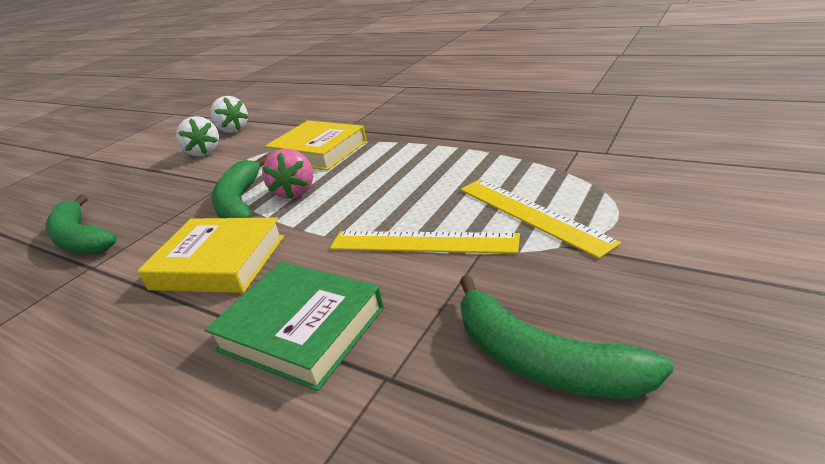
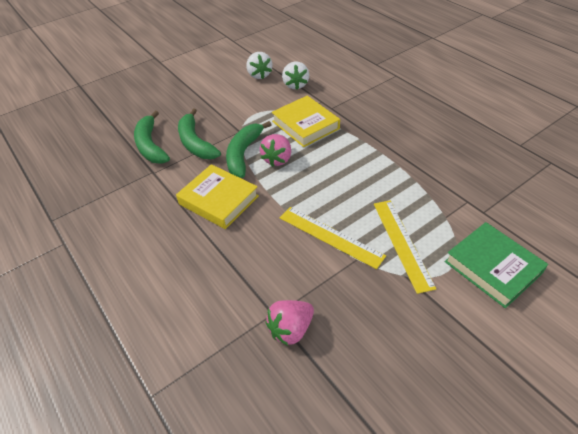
camera: 20 degrees right, 15 degrees up
(204, 152) = (235, 92): white strawberry -> white strawberry (295, 85)
(301, 329) = (245, 267): green book -> green book (492, 267)
(433, 388) = (291, 329): none -> pink strawberry
(541, 360) = (347, 338): green banana -> green banana (195, 143)

